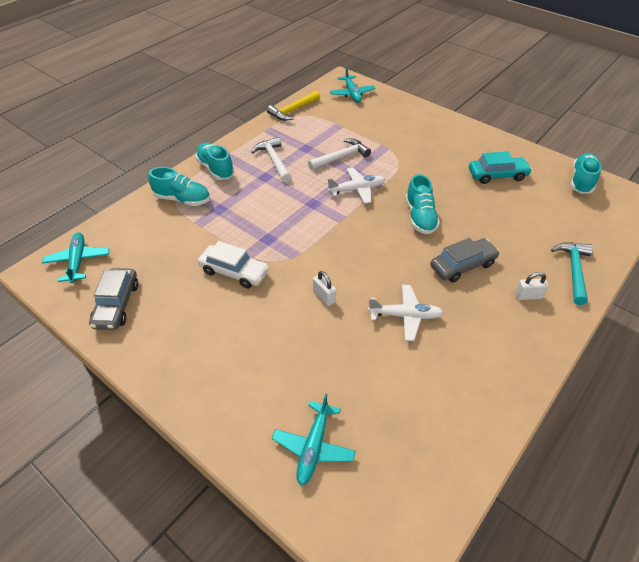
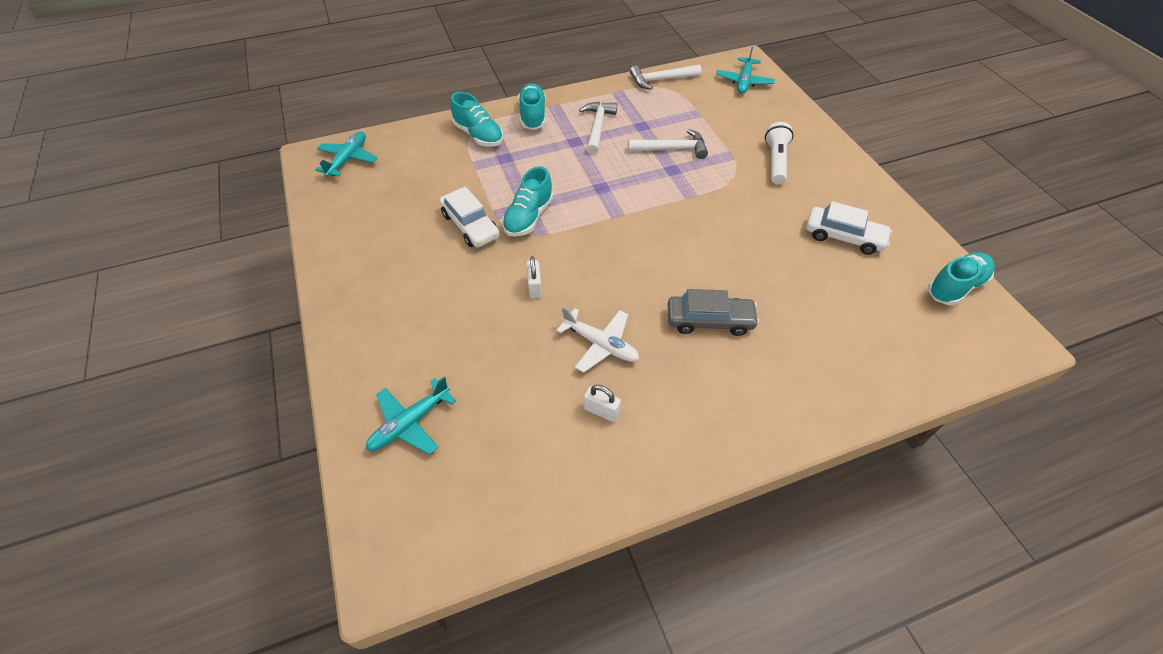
camera: 30 degrees right, 5 degrees up
(117, 305) = (349, 212): grey car -> none
(293, 110) = (661, 80): yellow hammer -> white hammer
(357, 189) = (660, 190): white plane -> none
(417, 141) = (775, 161): none -> white flashlight
(420, 217) = (706, 248): turquoise shoe -> turquoise shoe (528, 217)
(497, 175) = (843, 237): turquoise car -> white car
(528, 296) = (758, 388): white padlock -> white padlock (601, 411)
(573, 270) = (843, 386): turquoise hammer -> none

